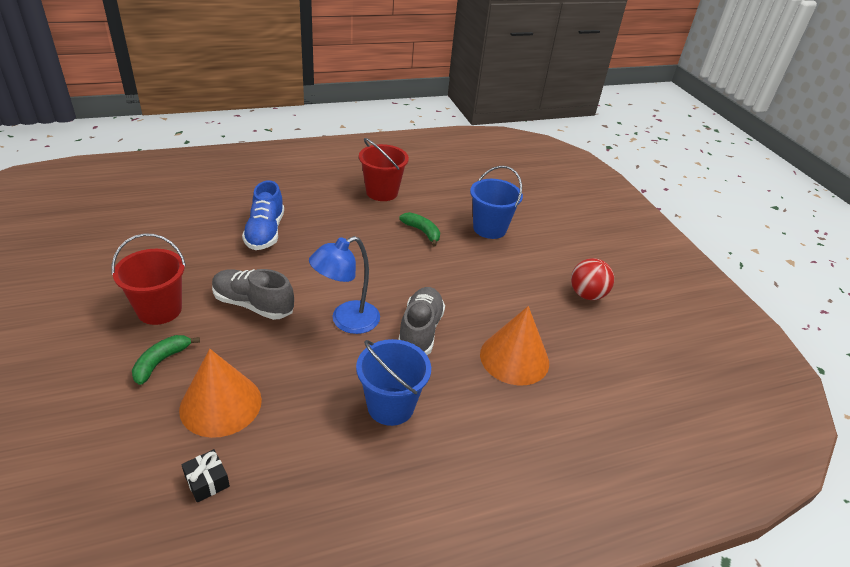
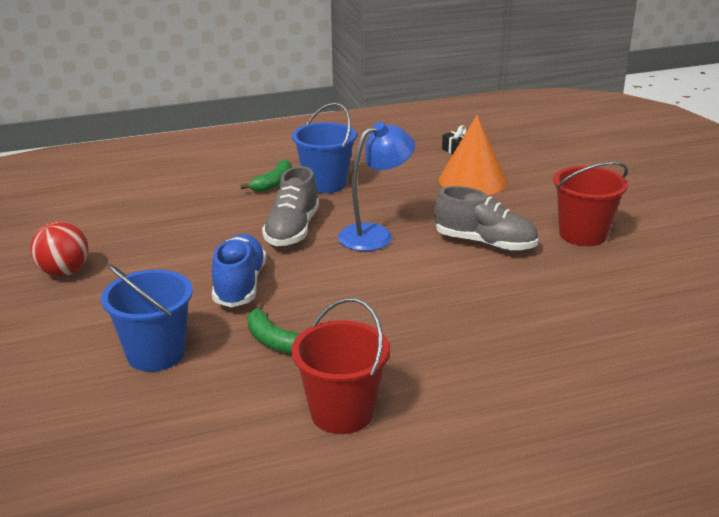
camera: 175 degrees left, 10 degrees down
(161, 362) = (544, 200): green banana -> green banana (273, 183)
(265, 232) = (518, 323): blue shoe -> blue shoe (240, 285)
(514, 358) = (195, 215): orange cone -> none

